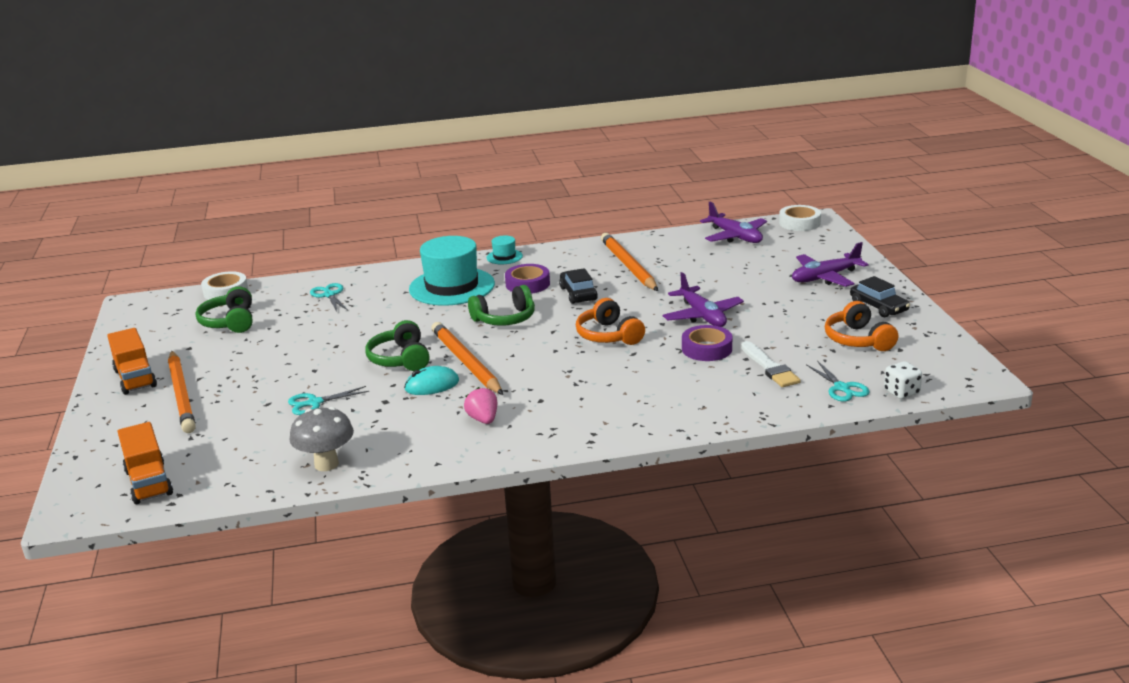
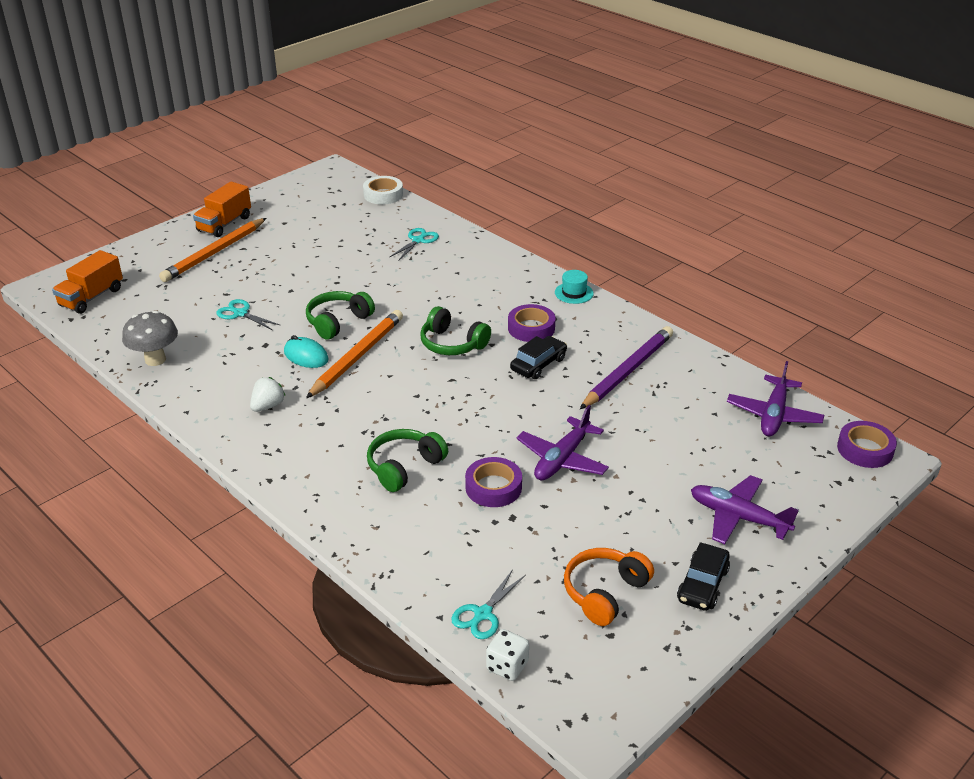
camera: 55 degrees right, 10 degrees up
(230, 322) = (336, 219): green headphones -> green headphones (404, 467)
(452, 287) = (488, 291): turquoise hat -> none
(483, 419) = (268, 406): pink strawberry -> white strawberry
(608, 335) = (470, 415): orange headphones -> none
(628, 266) = (628, 371): orange pencil -> purple pencil
(769, 367) = (488, 545): white brush -> none
(799, 223) = (865, 449): white tape -> purple tape

